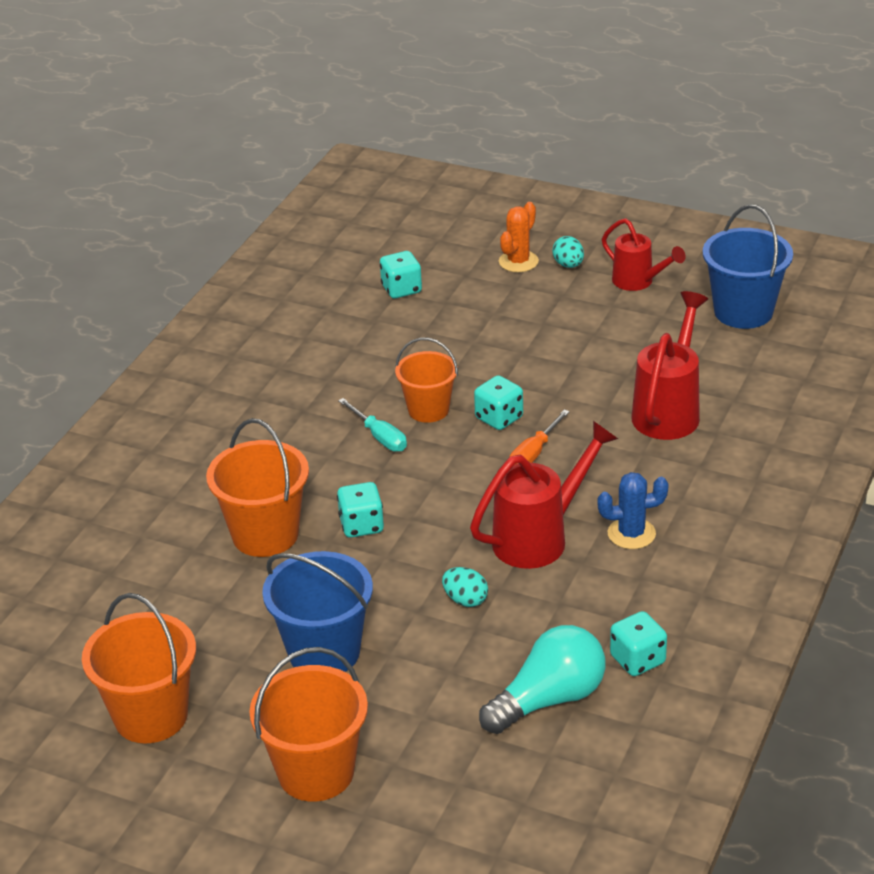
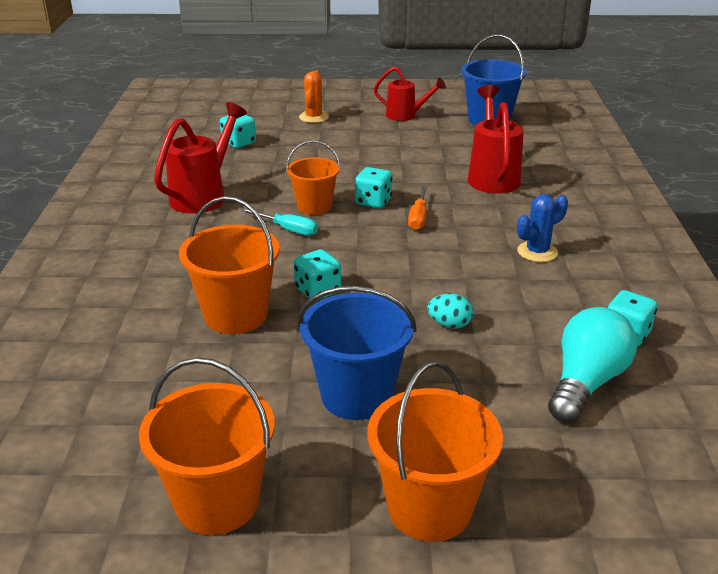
camera: 25 degrees left, 5 degrees down
(540, 537) = (471, 268): red watering can -> red watering can (204, 195)
(568, 265) = (350, 114): turquoise egg -> none

